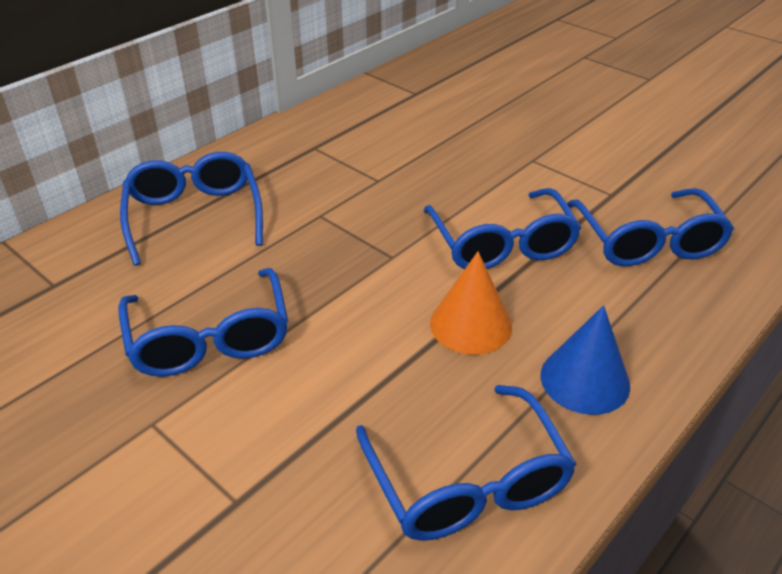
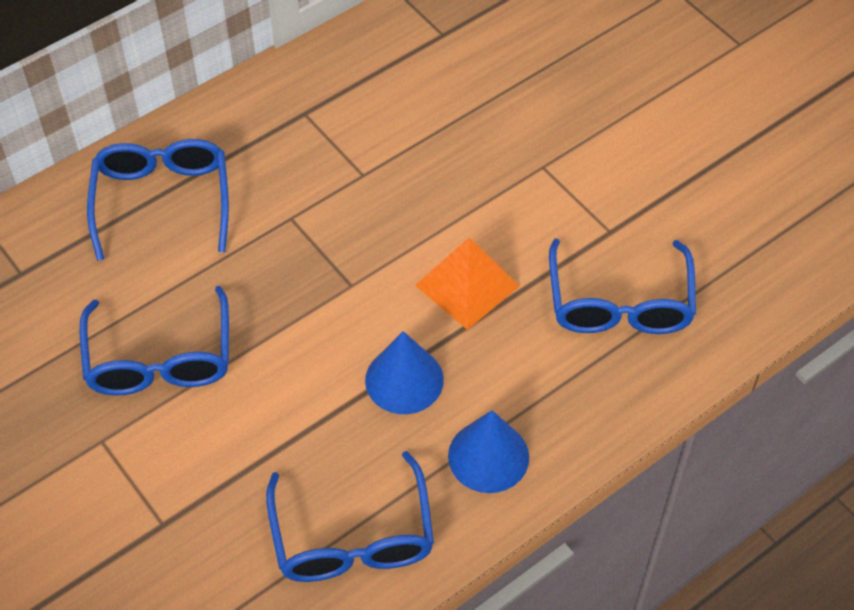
camera: 10 degrees right, 15 degrees up
(470, 324) = (404, 380): orange cone -> blue cone
(502, 245) = (467, 285): blue glasses -> orange pyramid

